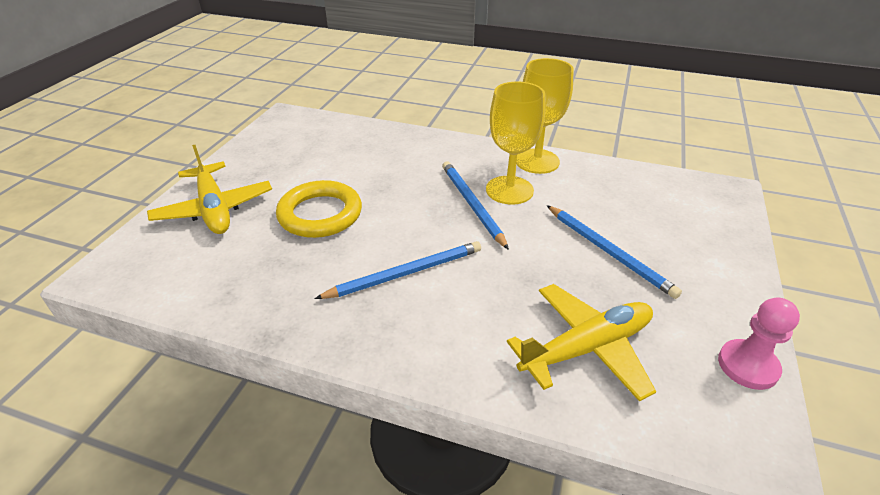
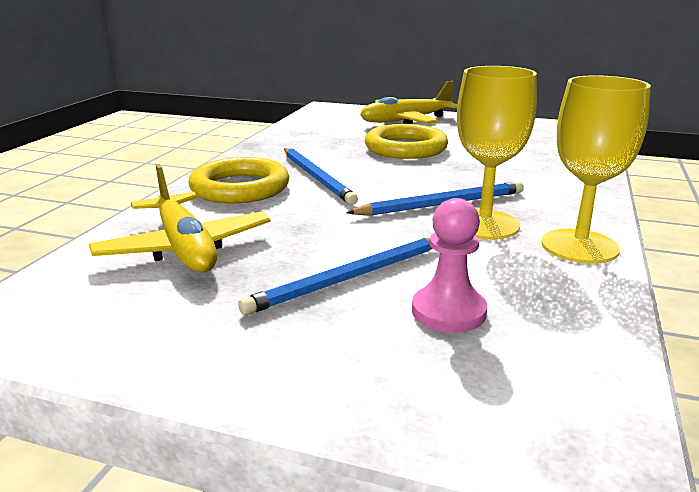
camera: 90 degrees right, 15 degrees down
(433, 329) = (240, 188): none -> yellow ring
(748, 366) = (98, 347): pink pawn -> pink pawn (448, 312)

